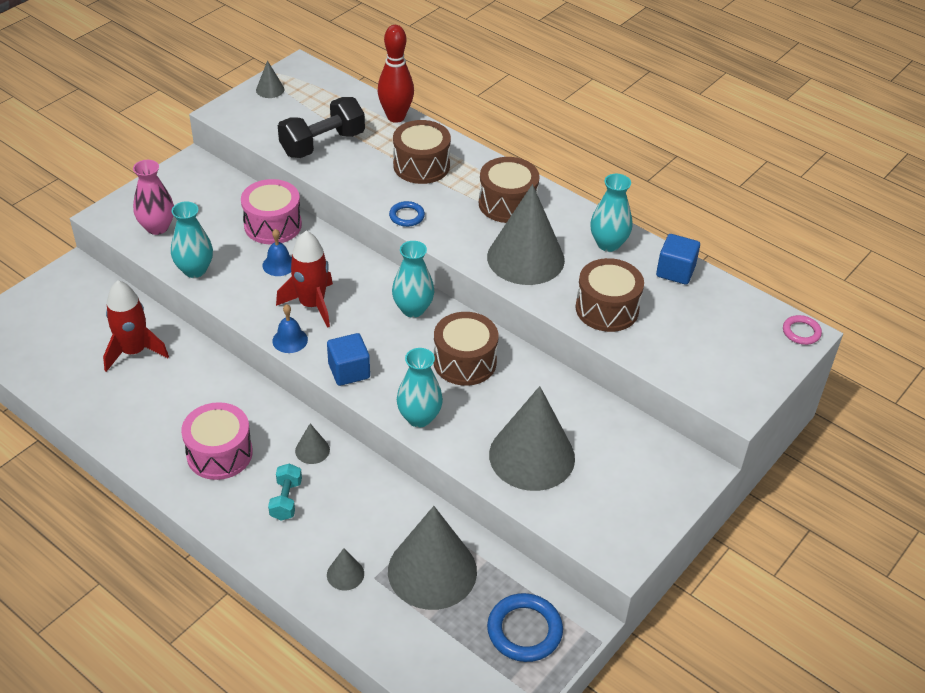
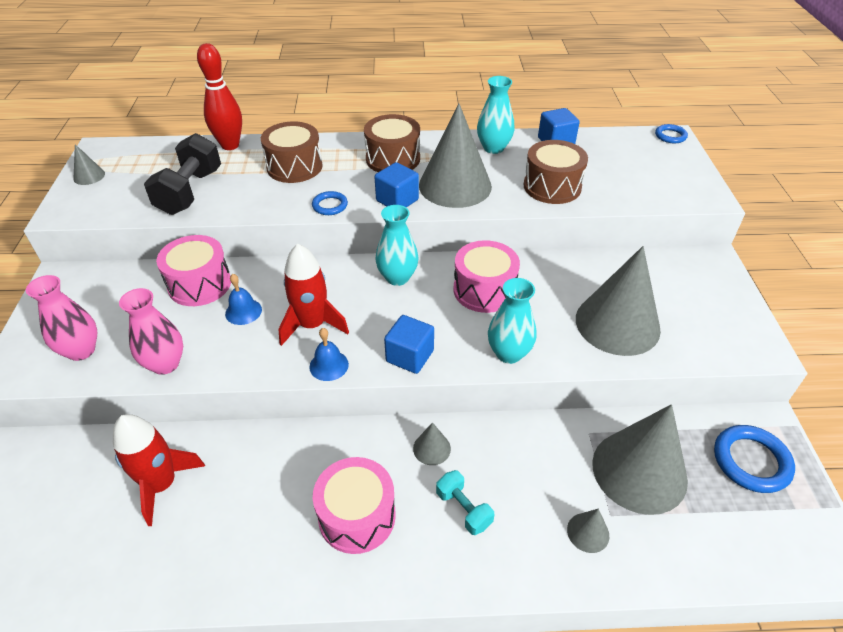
camera: 40 degrees left, 0 degrees up
(195, 270) = (165, 364): turquoise vase -> pink vase
(462, 243) = (397, 200): none -> blue cube
(464, 362) = (484, 290): brown drum -> pink drum
(801, 332) = (670, 136): pink ring -> blue ring

